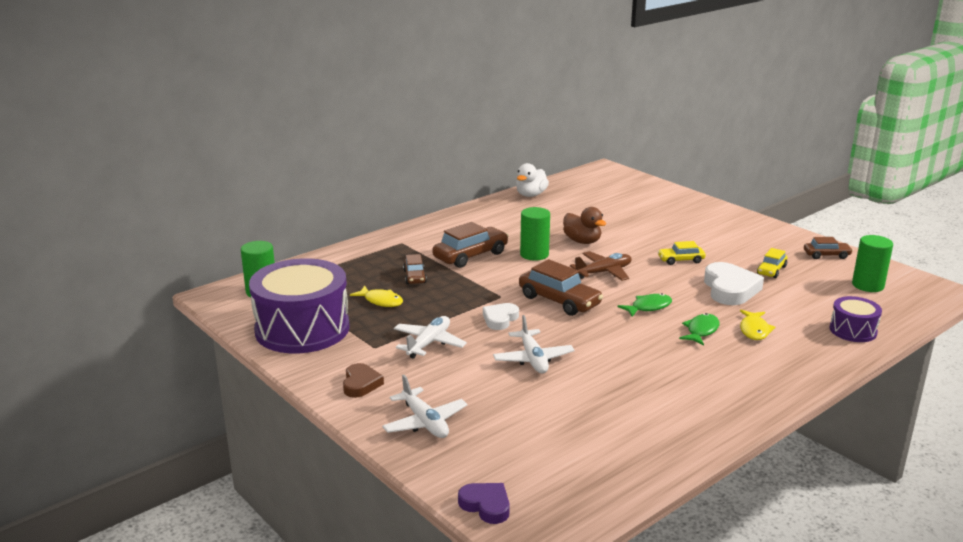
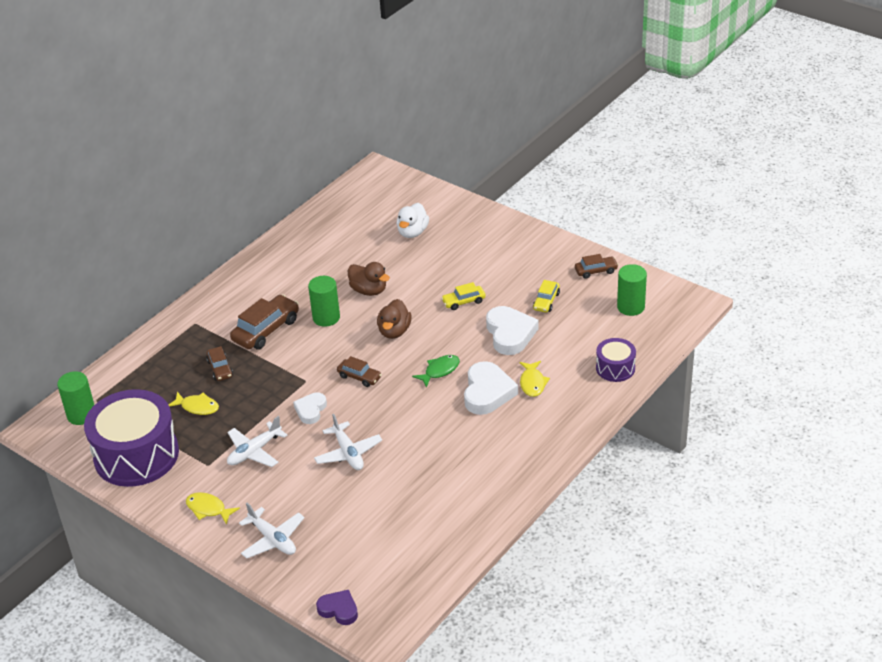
camera: 10 degrees left, 15 degrees up
(361, 384) = (208, 509): brown heart -> yellow fish
(429, 343) = (254, 451): white plane -> white plane turned 150 degrees counterclockwise
(531, 195) = (307, 227): white duck -> white duck (412, 232)
(559, 301) = (359, 377): brown car -> brown car, size x0.57
(603, 272) = (394, 331): brown plane -> brown duck
(701, 331) = (487, 392): green fish -> white heart

